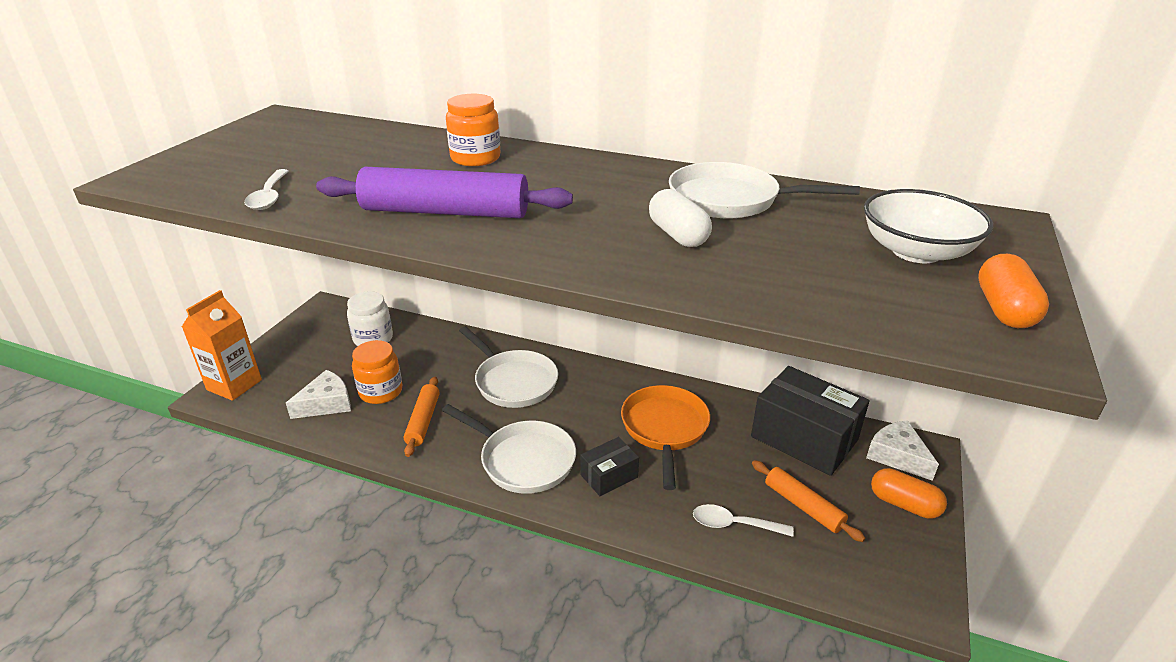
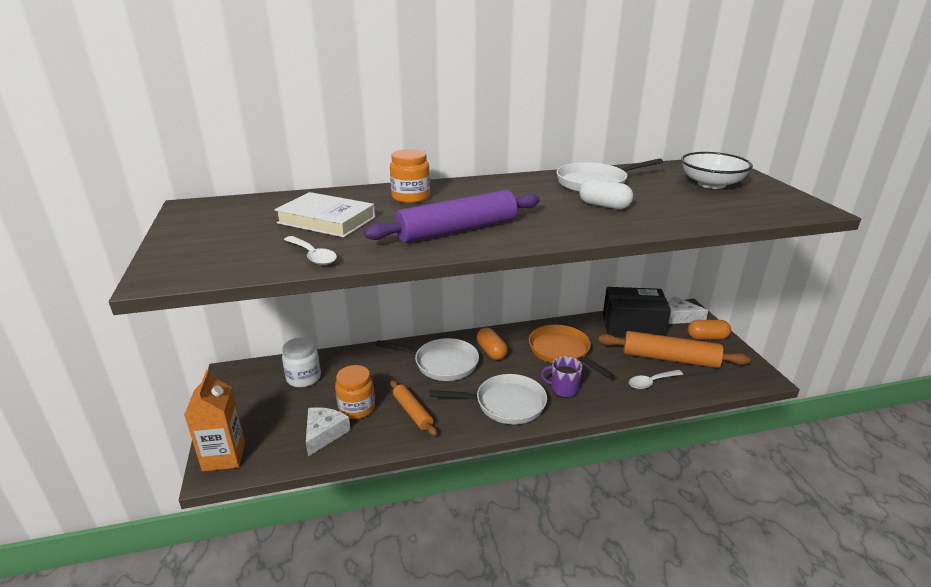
camera: 35 degrees left, 5 degrees down
(351, 162) = (326, 220): none -> white book
(609, 476) = (563, 389): black box -> purple mug
(803, 506) = (669, 358): orange rolling pin -> orange rolling pin, size x1.74
(1004, 309) = (780, 197): orange capsule -> orange capsule (491, 351)

